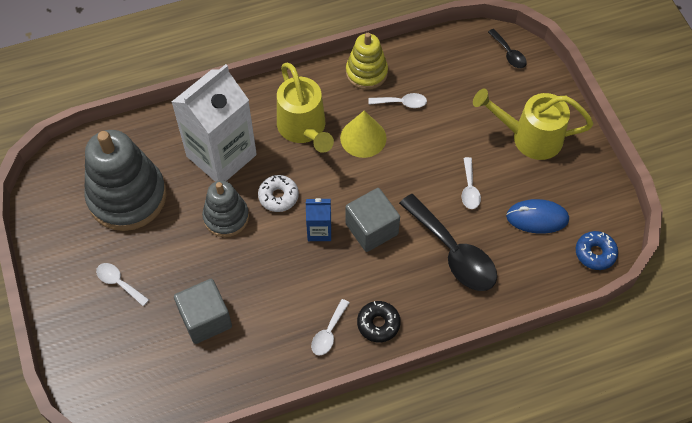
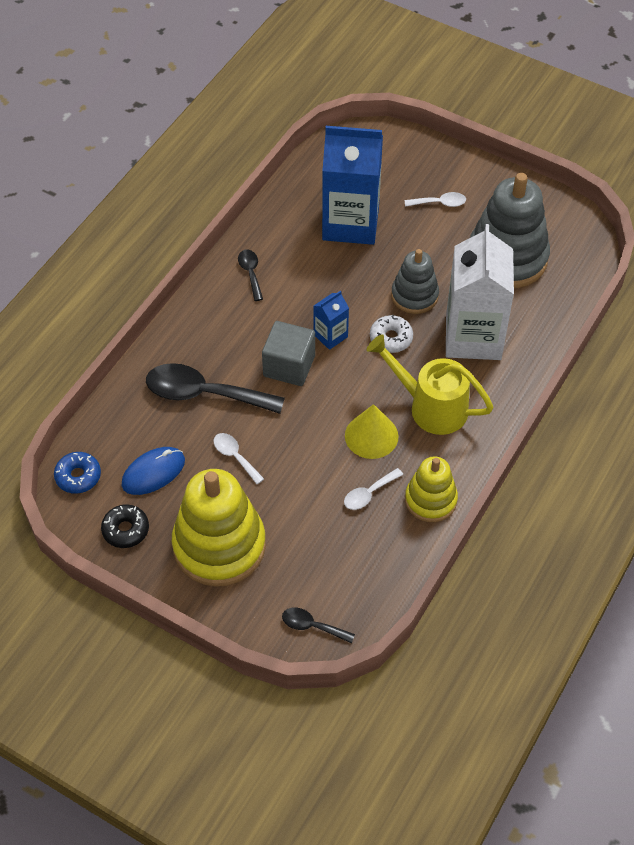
camera: 140 degrees right, 5 degrees down
(205, 319) = (350, 223): grey cube -> blue carton
(328, 333) = (250, 273): white spoon -> black spoon
(378, 324) = (218, 303): black donut -> black donut (126, 530)
(529, 137) = (219, 546): yellow watering can -> yellow stacking toy

